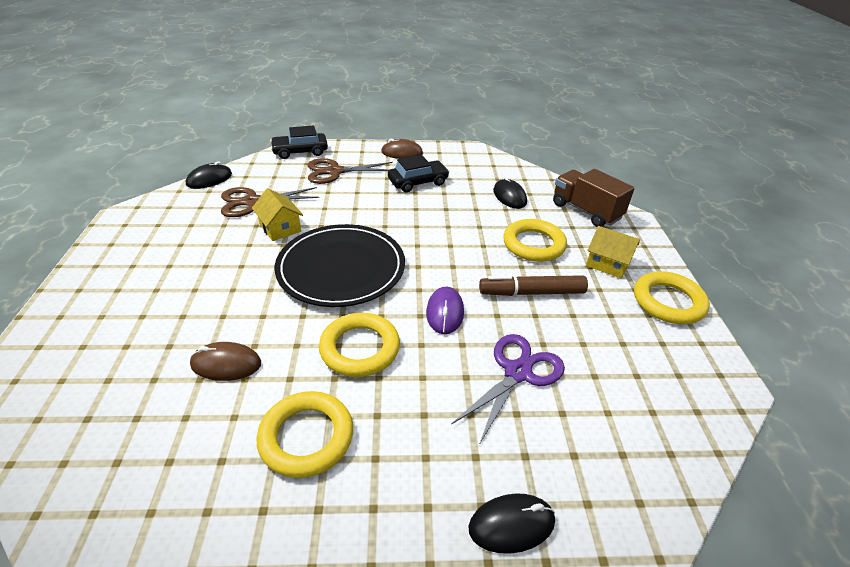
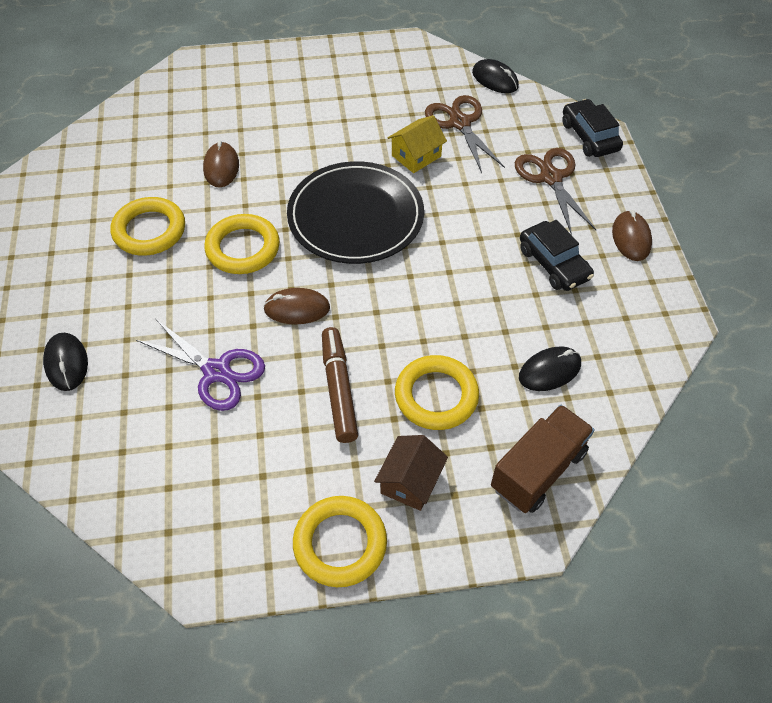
camera: 85 degrees right, 15 degrees up
(445, 312) = (297, 308): purple mouse -> brown mouse
(607, 263) = (410, 481): yellow house -> brown house

